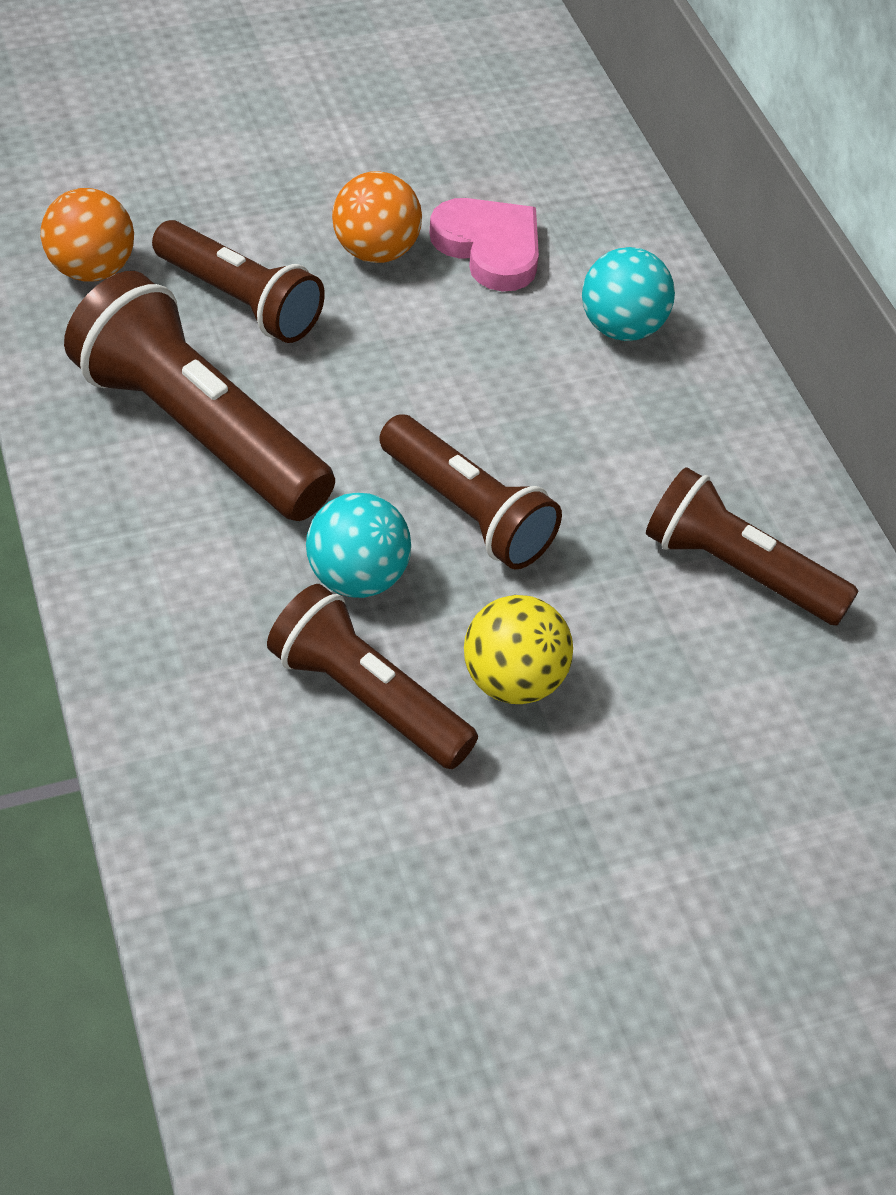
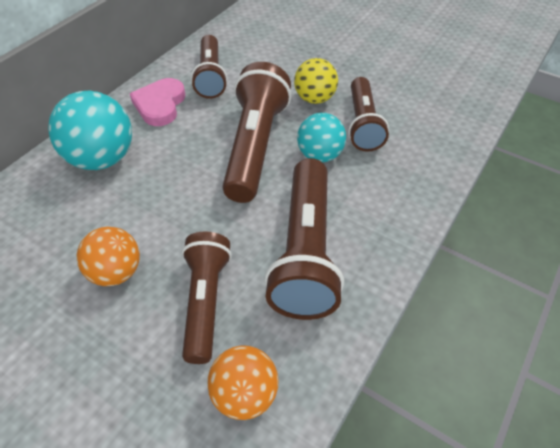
camera: 125 degrees left, 0 degrees up
(467, 511) = (255, 146): brown flashlight -> brown flashlight, size x1.50
(489, 248) = (77, 230): pink heart -> pink heart (160, 105)
(622, 328) = (102, 159): turquoise ball -> turquoise ball, size x1.55

